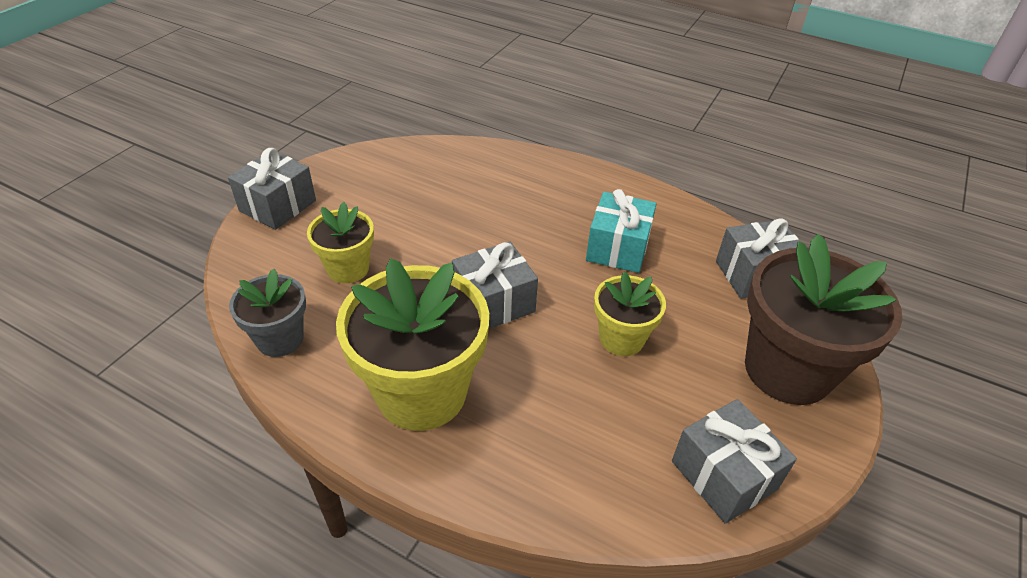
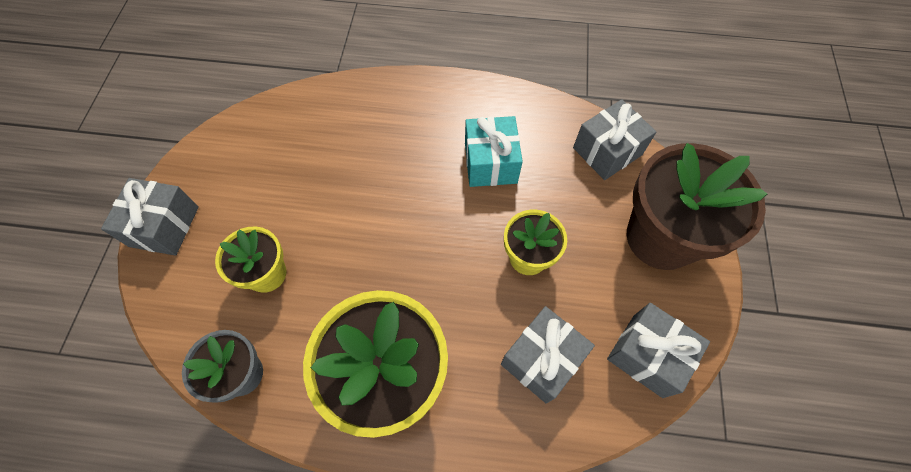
camera: 20 degrees left, 20 degrees up
(494, 303) = (411, 261): grey gift -> grey gift (541, 359)

